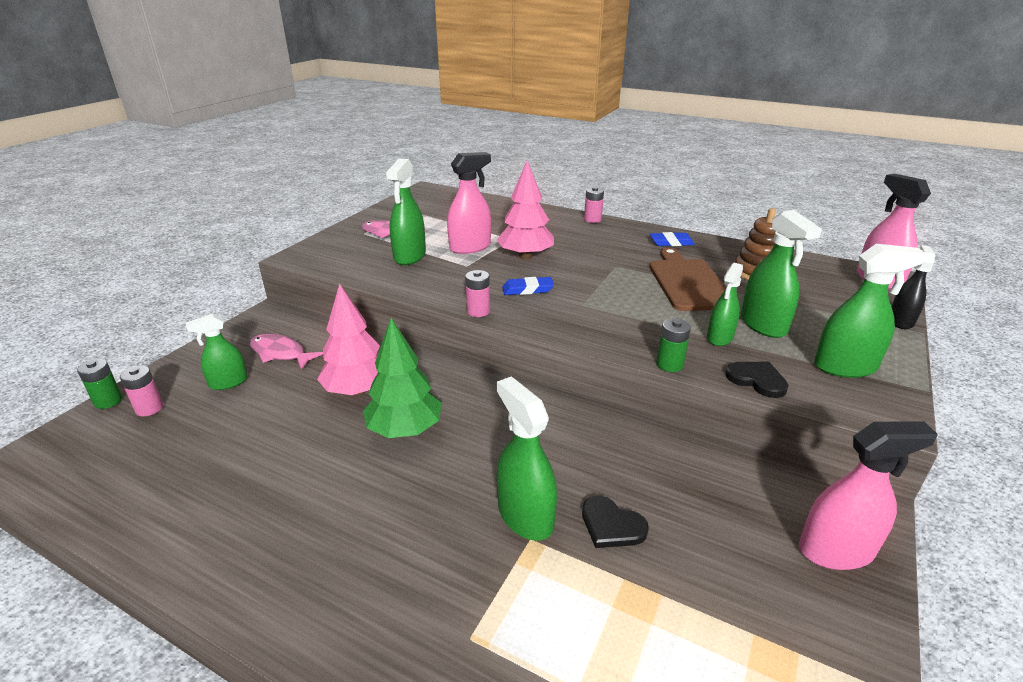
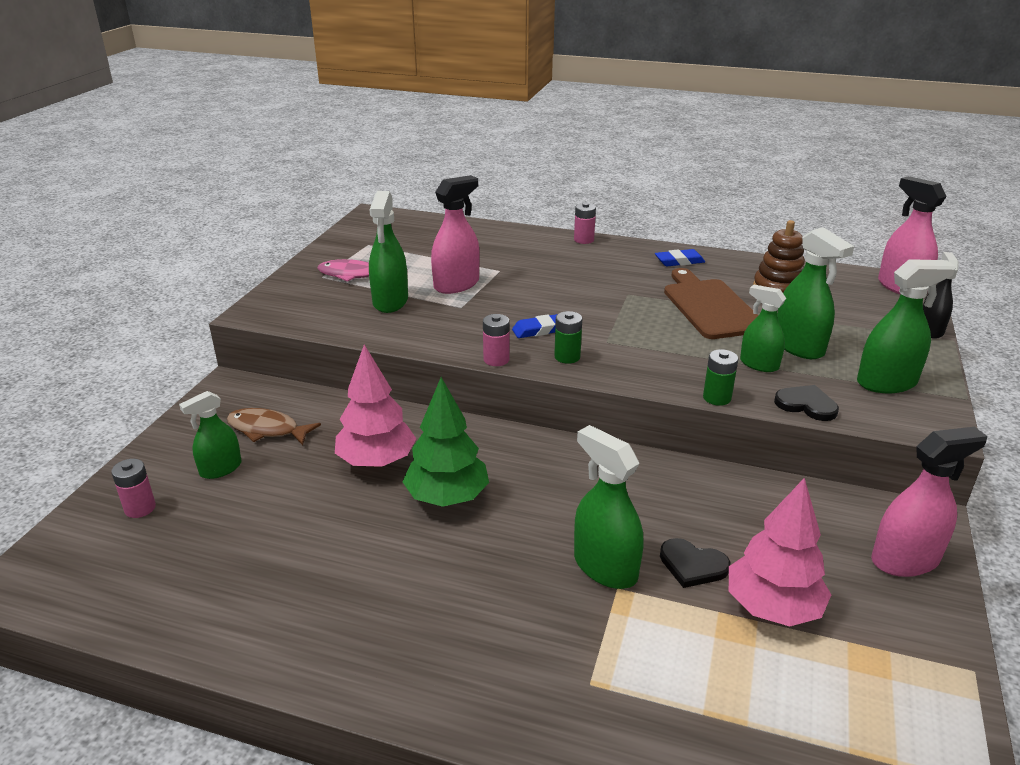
camera: 10 degrees left, 0 degrees up
(108, 401) = (84, 506): green battery -> green battery (567, 357)
(281, 353) = (267, 429): pink fish -> brown fish
(525, 256) = (524, 291): pink tree -> pink tree (772, 608)
(719, 337) = (759, 364): green spray bottle -> green spray bottle turned 105 degrees clockwise

